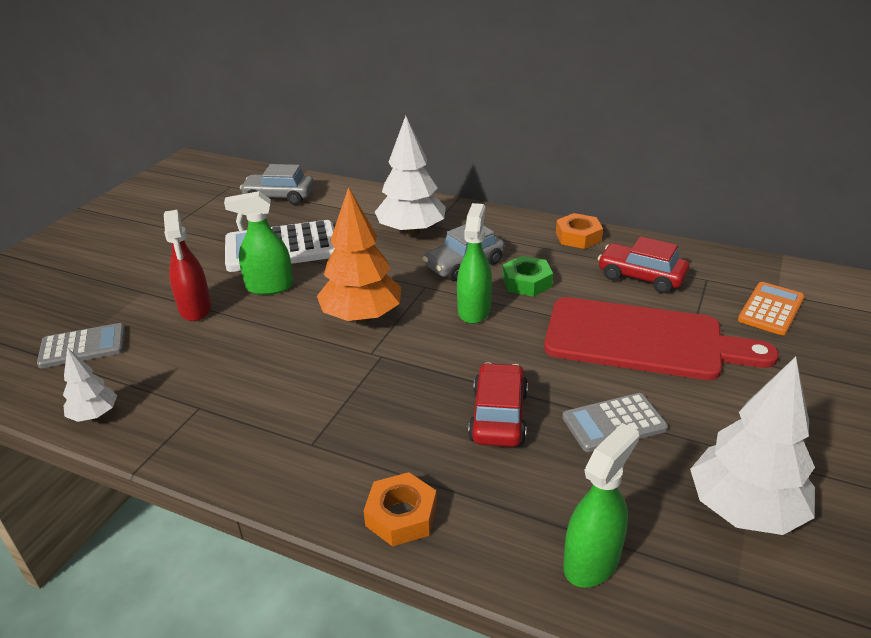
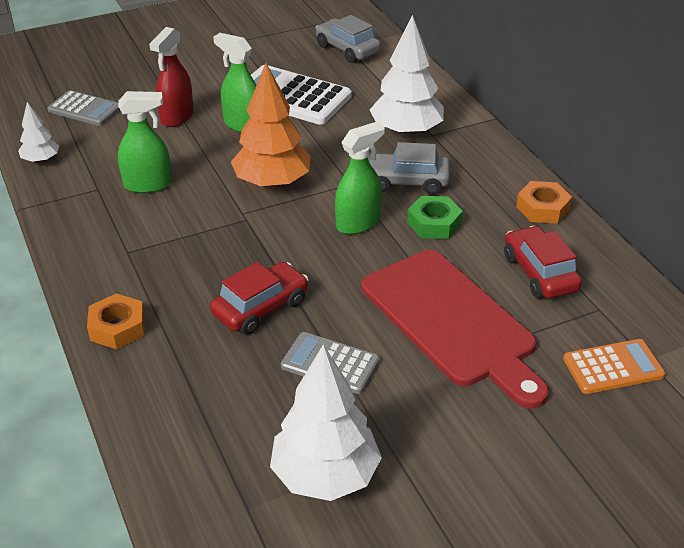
camera: 40 degrees right, 5 degrees up
(592, 561) = (182, 429): green spray bottle -> green spray bottle (148, 184)

